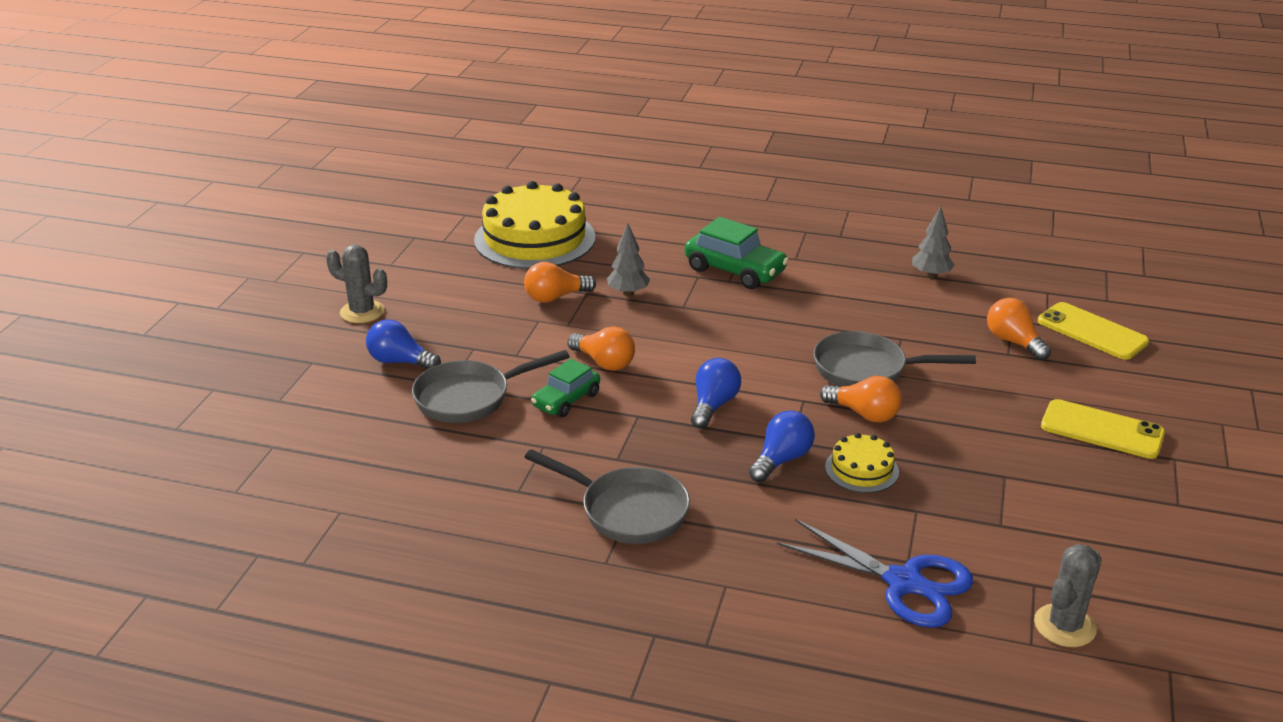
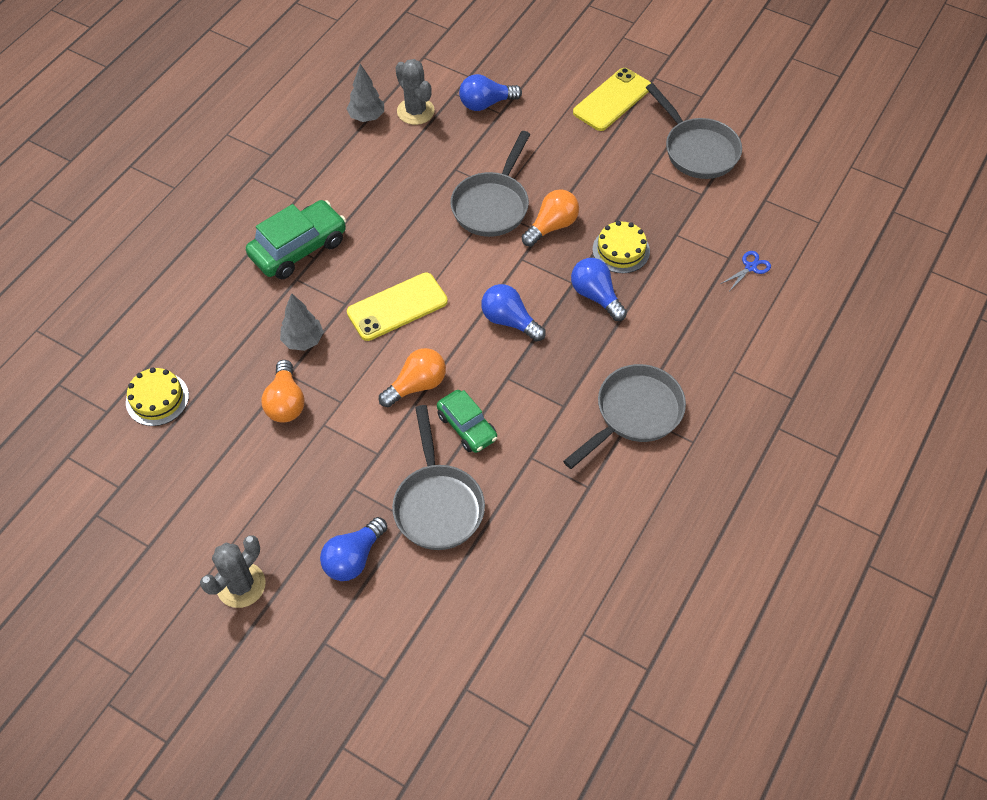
camera: 75 degrees left, 25 degrees up
(535, 239) = (157, 399): yellow cake -> yellow cake, size x0.47
(904, 582) = (750, 267): blue scissors -> blue scissors, size x0.42
(1013, 342) = (486, 104): orange light bulb -> blue light bulb
(1064, 626) = (806, 200): grey cactus -> grey cactus (415, 111)
(1075, 511) = (697, 150): none -> grey pan
(1092, 332) = (488, 54): yellow phone -> yellow phone (397, 307)

